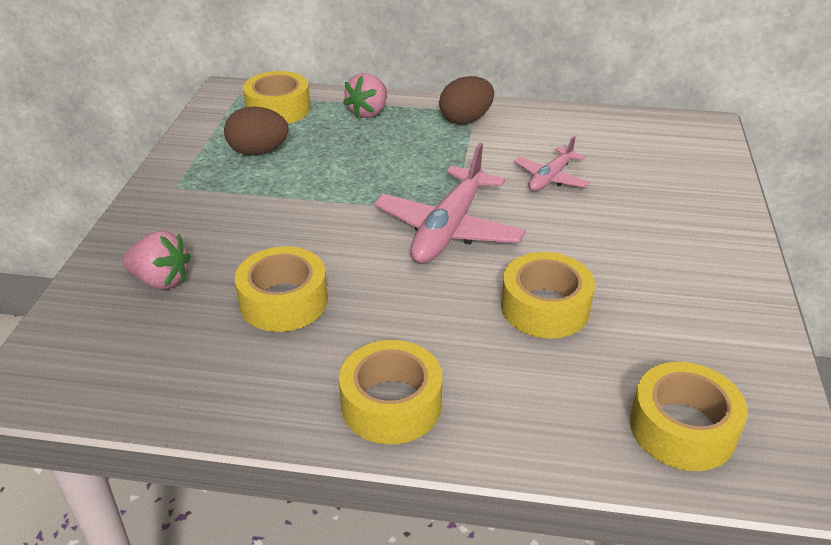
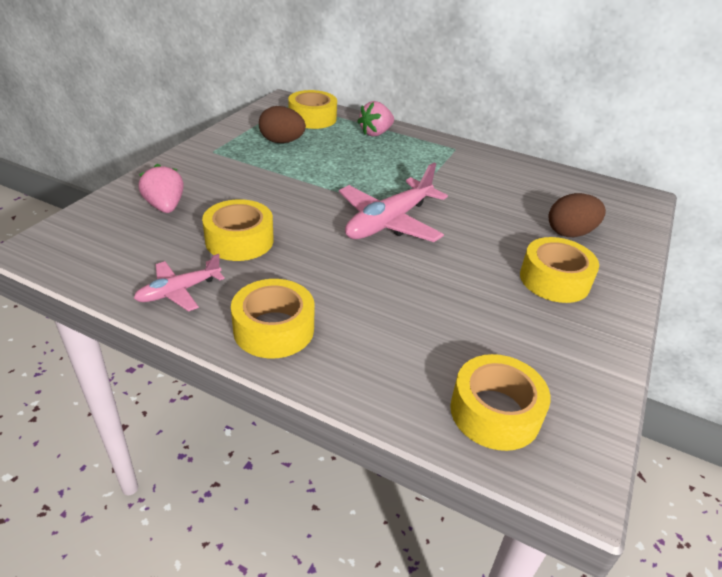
camera: 15 degrees right, 0 degrees up
(161, 280) = (165, 206): pink strawberry -> pink strawberry turned 150 degrees counterclockwise
(466, 120) = (446, 153): brown egg -> brown egg (570, 233)
(545, 307) = (432, 294): yellow tape -> yellow tape (554, 280)
(550, 178) = (489, 206): pink plane -> pink plane (178, 291)

